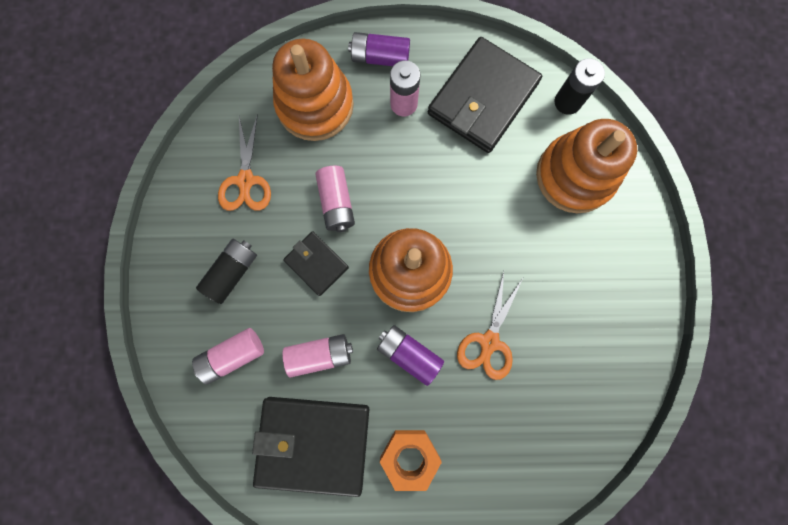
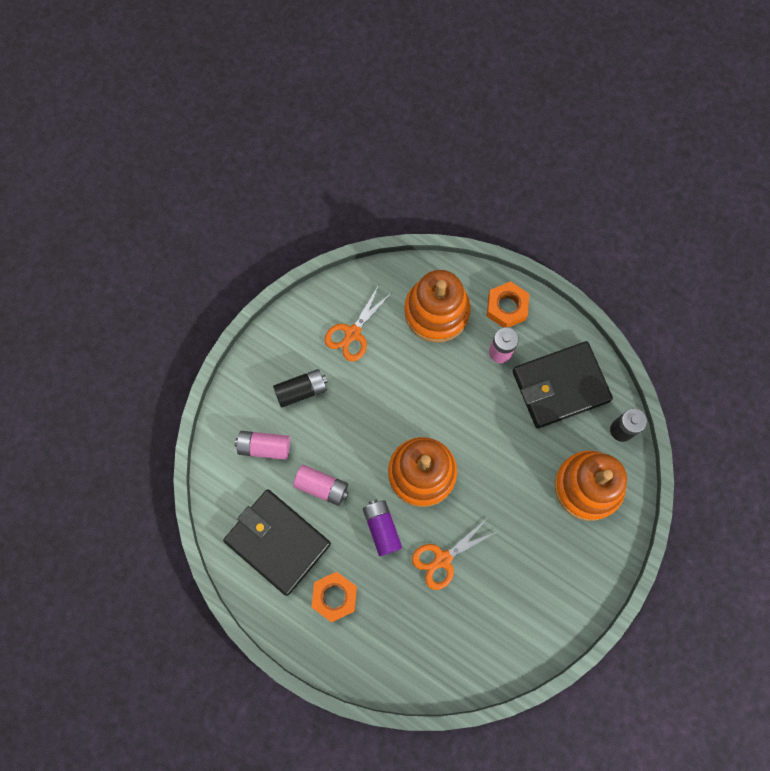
camera: 35 degrees right, 5 degrees down
(316, 264) = (361, 424): black wallet -> none
(336, 203) = (404, 391): pink battery -> none
(380, 57) = (506, 307): purple battery -> orange nut

